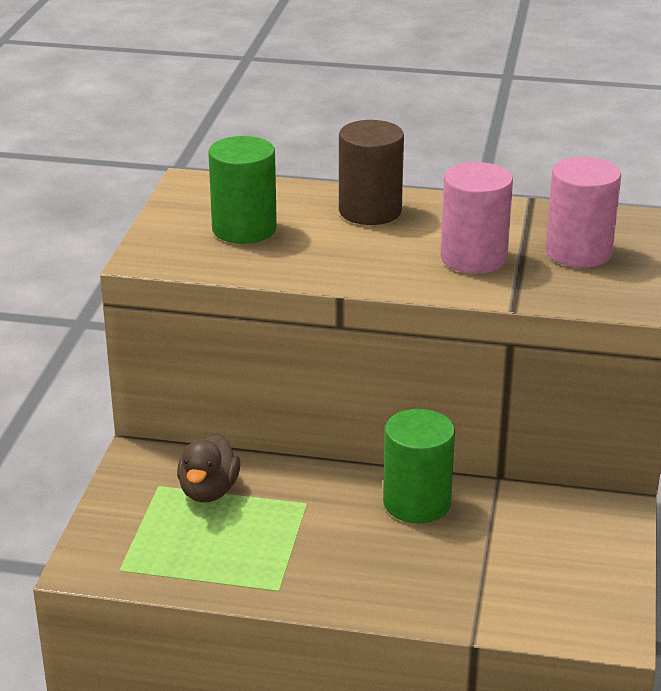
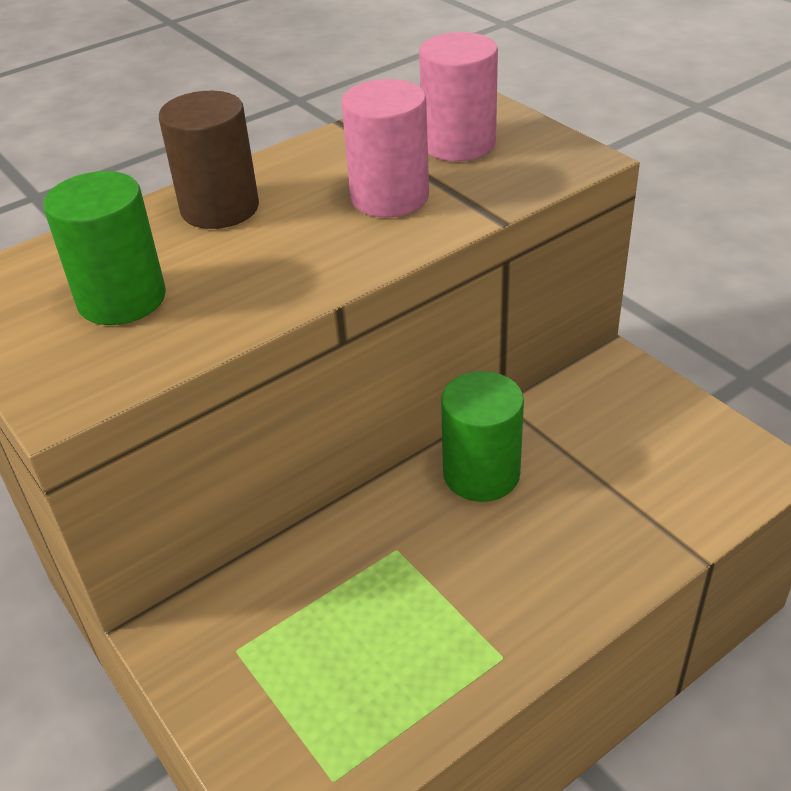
camera: 45 degrees left, 10 degrees up
(208, 491) = (294, 613): brown duck -> none

